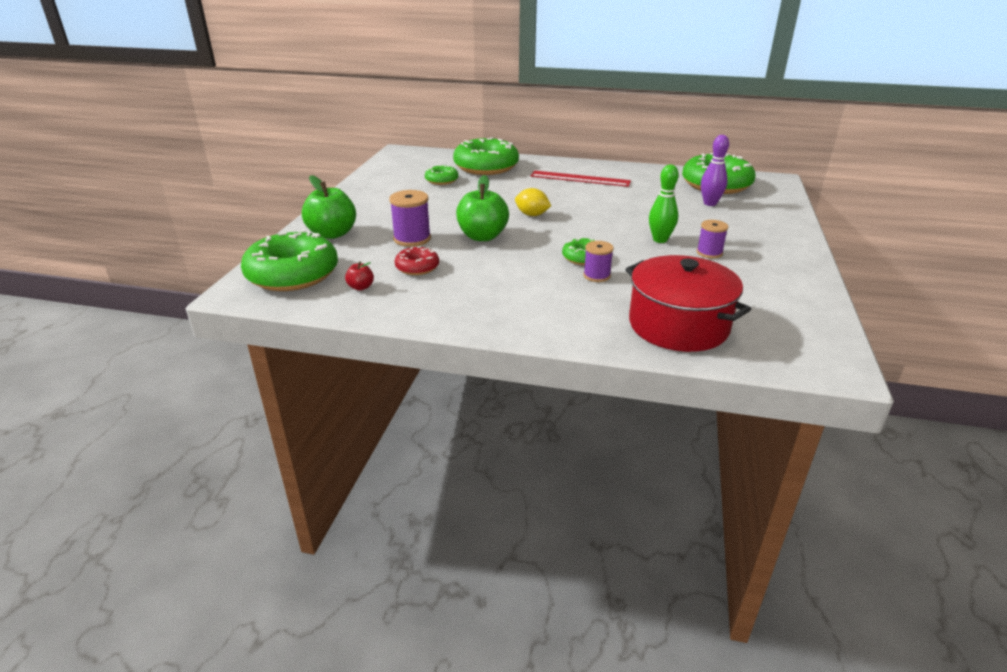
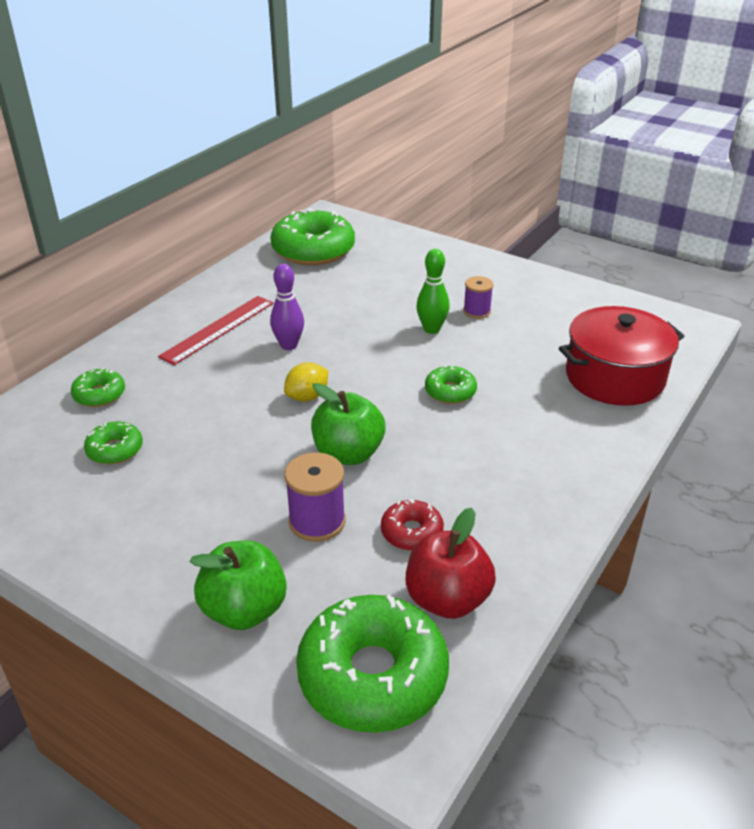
camera: 70 degrees left, 5 degrees up
(361, 287) = (447, 599): red apple -> red apple, size x2.17
(486, 167) = (99, 394): green donut -> green donut, size x0.49
(596, 276) = (497, 395): purple spool -> none
(710, 203) = (360, 270): purple bowling pin -> purple bowling pin (289, 345)

